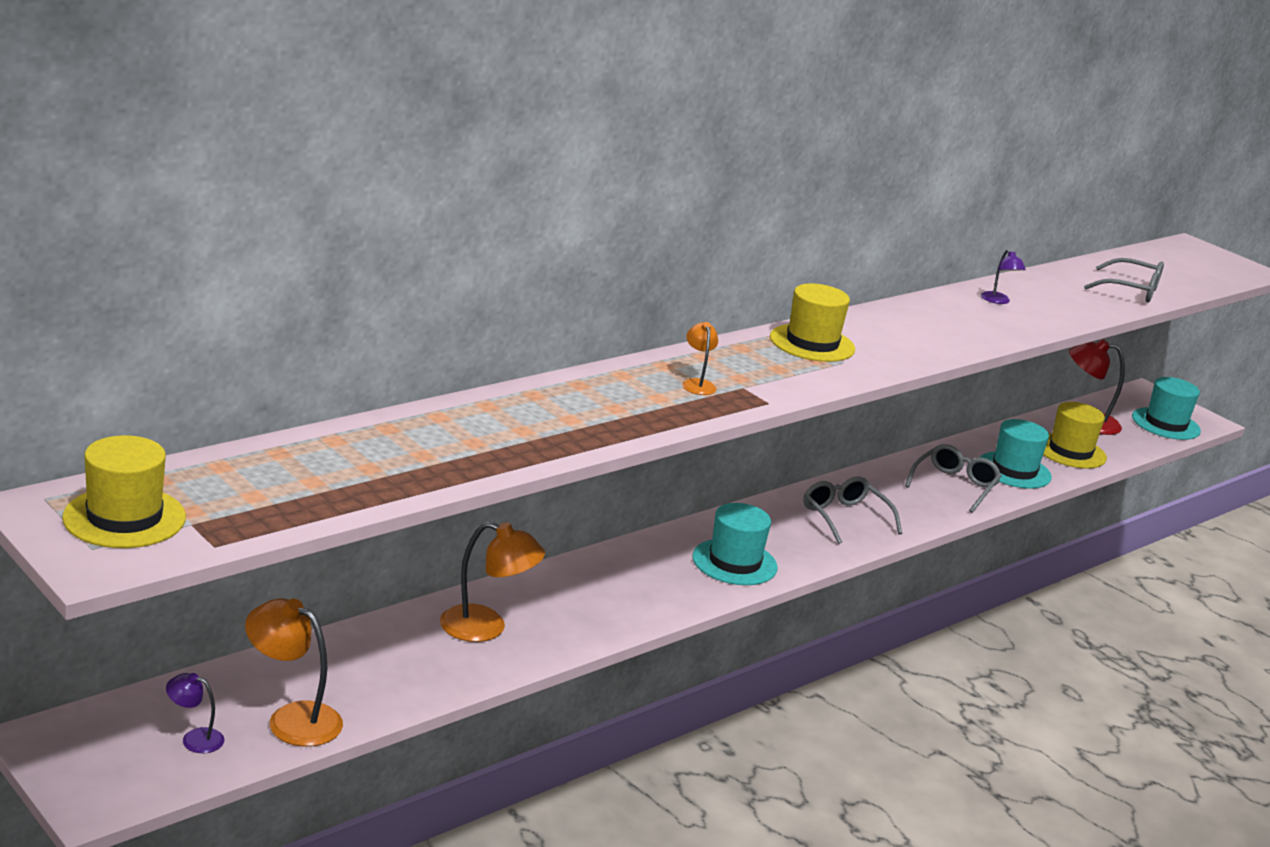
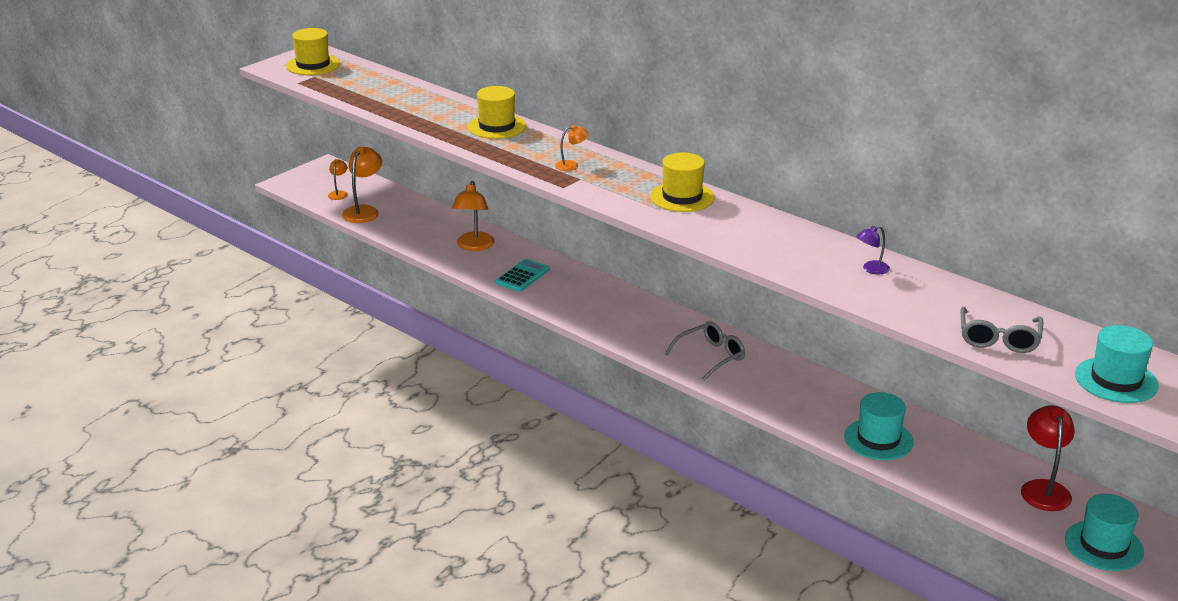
camera: 85 degrees right, 5 degrees up
(194, 738) = (338, 193): purple lamp -> orange lamp
(601, 604) = (522, 276): none -> turquoise calculator
(734, 562) = (607, 316): turquoise hat -> turquoise hat (1116, 380)
(954, 485) = (815, 407): grey glasses -> none
(1070, 451) = (957, 474): yellow hat -> yellow hat (497, 126)

